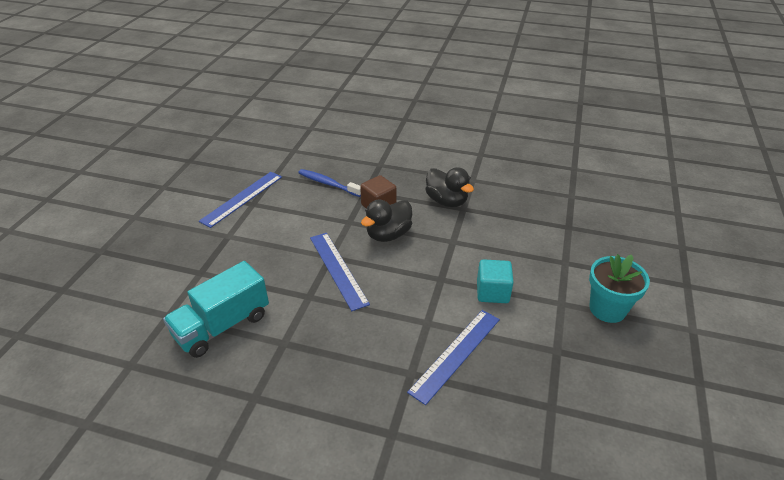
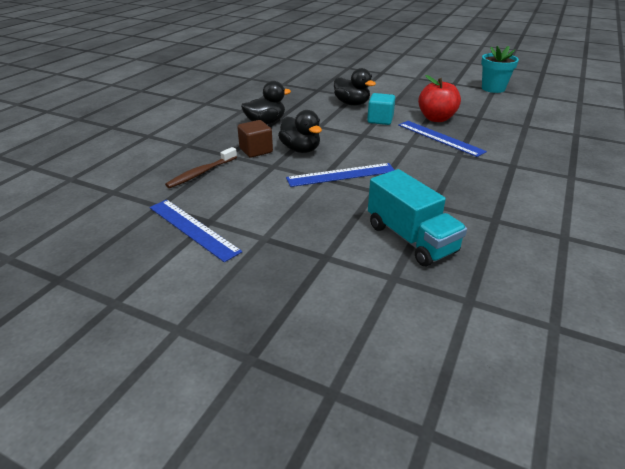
camera: 80 degrees left, 5 degrees down
(328, 184) = (201, 173): blue toothbrush -> brown toothbrush
(523, 352) = (436, 118): none -> red apple
(536, 262) = (352, 103): none -> black duck
(607, 309) = (399, 92): turquoise flower pot -> turquoise flower pot (493, 88)

